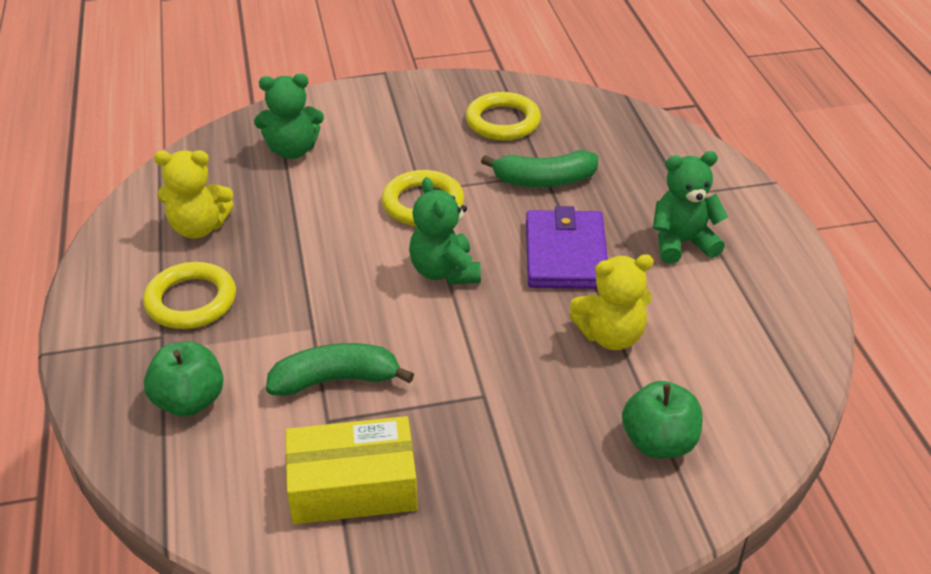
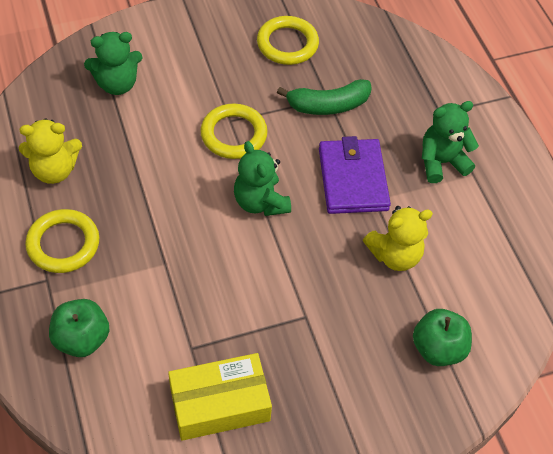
camera: 10 degrees left, 15 degrees up
(336, 380) = (191, 311): green banana -> none

